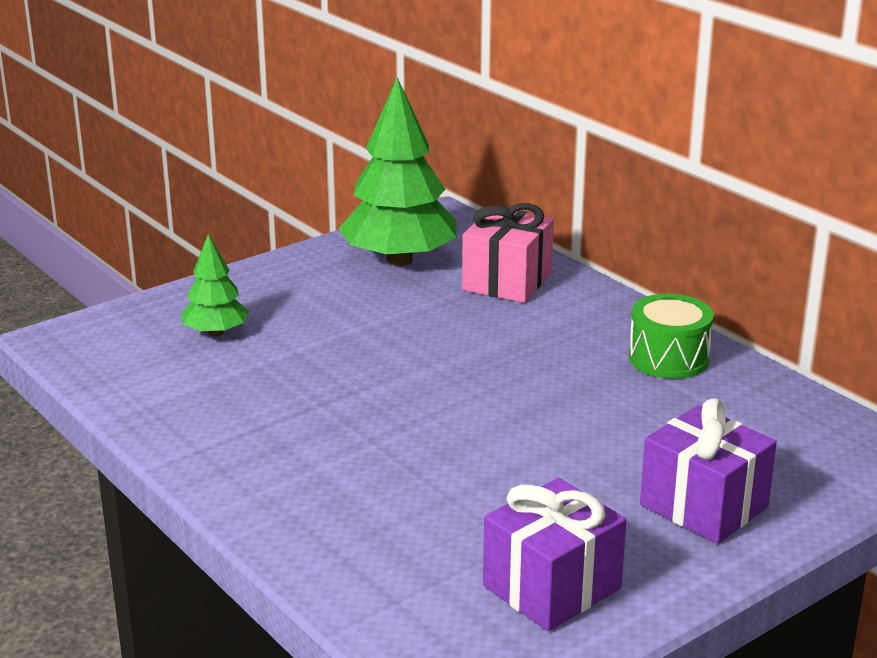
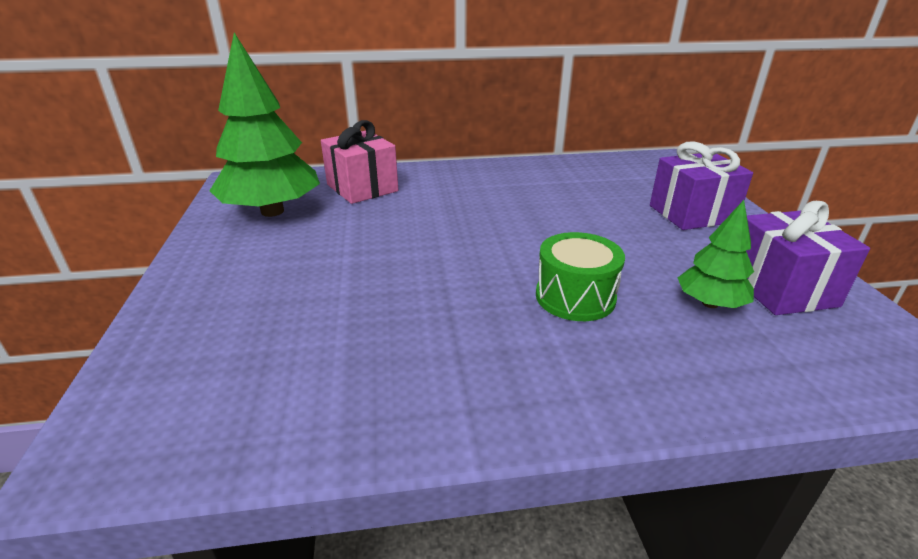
camera: 60 degrees left, 5 degrees up
(216, 333) = (254, 329): green tree -> green tree (710, 303)
(668, 358) = (516, 175): green drum -> green drum (575, 297)

